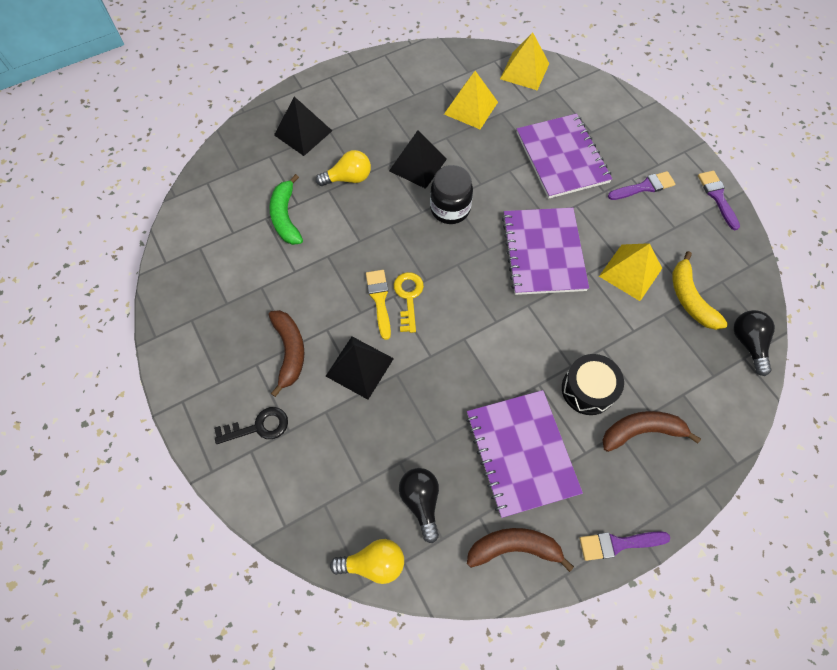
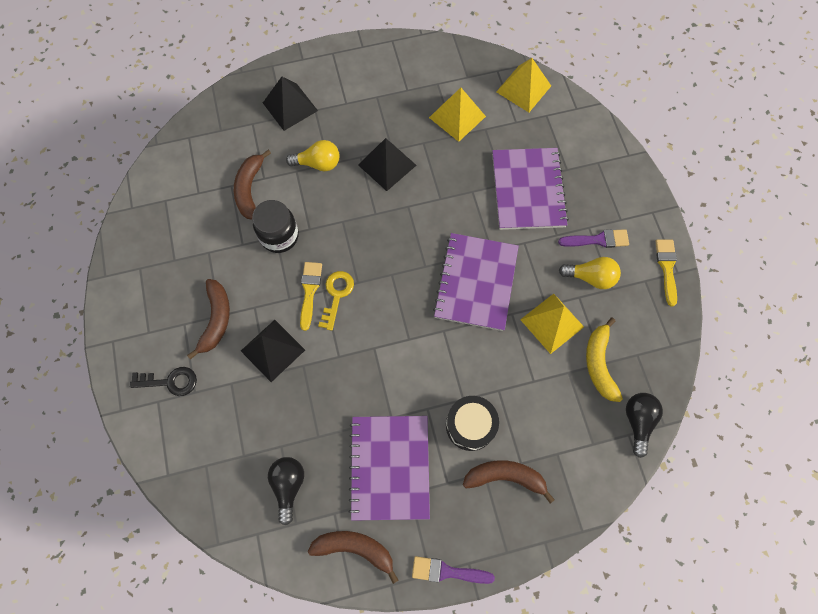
camera: 15 degrees right, 5 degrees up
(286, 217) = (250, 189): green banana -> brown banana
(373, 563) = (232, 527): yellow light bulb -> yellow light bulb (591, 277)
(450, 209) = (403, 217): black jar -> black jar (279, 236)
(717, 197) = (667, 268): purple brush -> yellow brush

